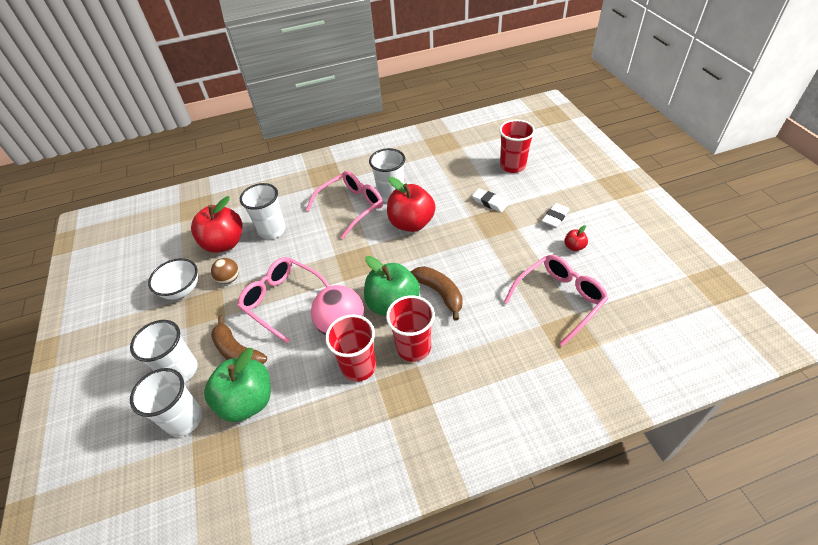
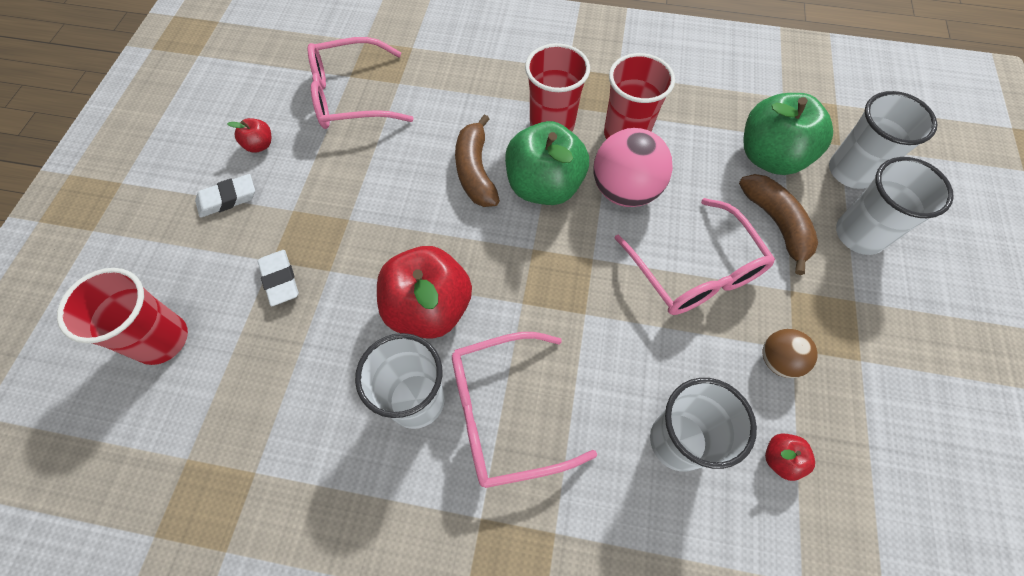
camera: 155 degrees left, 15 degrees up
(182, 290) = (866, 381): white bowl -> none
(224, 243) = (780, 459): red apple -> red apple, size x0.44

